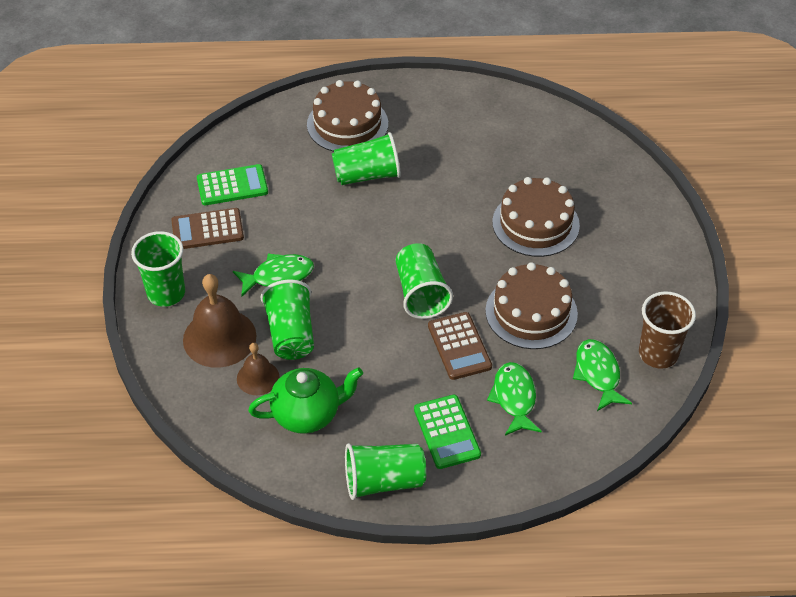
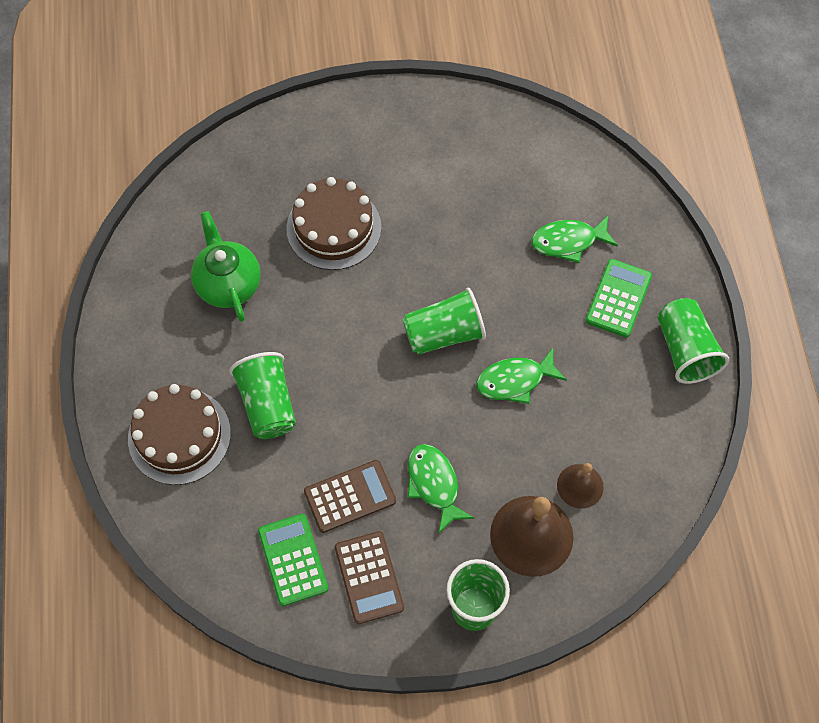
camera: 95 degrees left, 15 degrees up
(291, 334) = (516, 459): green cup -> none
(307, 414) = (619, 429): green teapot -> green teapot (228, 284)
(447, 432) = (618, 298): green calculator -> green calculator turned 45 degrees counterclockwise
(459, 346) = (511, 293): brown calculator -> brown calculator (350, 496)
(531, 312) = (458, 229): brown cake -> none
(598, 374) = (528, 171): green fish -> green fish (515, 380)
(658, 354) = (497, 122): brown cup -> none

